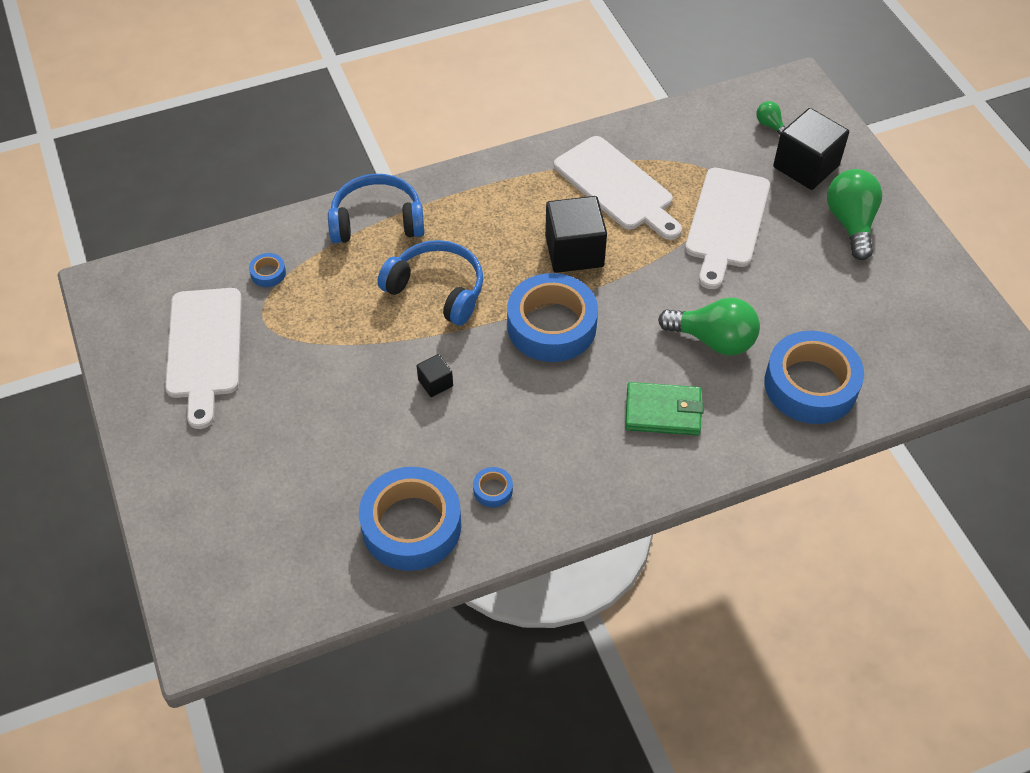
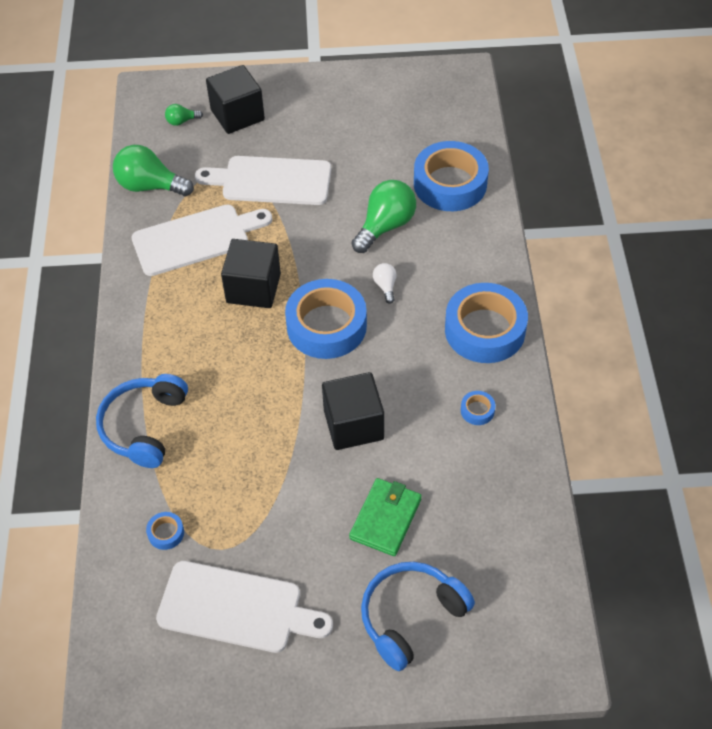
camera: 70 degrees left, 0 degrees up
(411, 525) = (493, 477): blue tape -> blue tape (485, 330)
(435, 383) = (353, 425): black cube -> black cube, size x2.09
(437, 289) = (250, 398): blue headphones -> blue headphones (410, 616)
(627, 362) = (385, 286): none -> white light bulb
(663, 411) = (441, 278): green wallet -> green wallet (385, 518)
(726, 222) = (271, 181): white cutting board -> white cutting board turned 150 degrees clockwise
(850, 223) = (308, 109): green light bulb -> green light bulb (150, 186)

